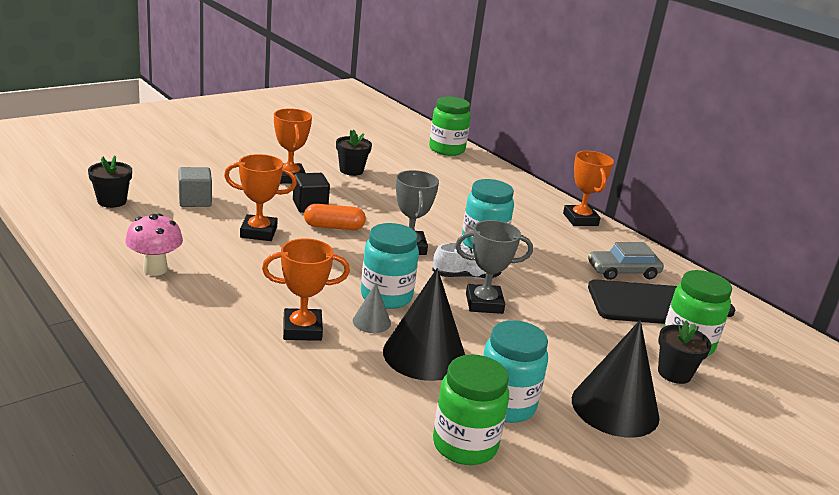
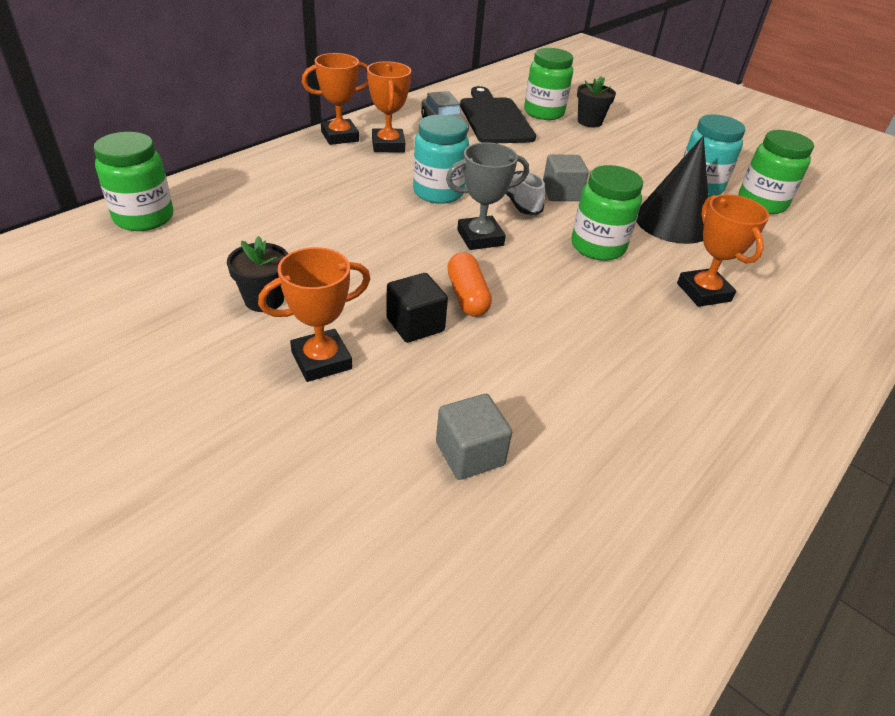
camera: 100 degrees left, 15 degrees up
(112, 201) = (540, 573): black flower pot -> none
(155, 269) = (697, 436): pink mushroom -> none
(258, 232) = (527, 360): orange trophy -> orange trophy (388, 145)
(371, 322) = (650, 252): grey cone -> none
(386, 296) = (598, 247): turquoise jar -> green jar
(484, 303) = (561, 193): grey trophy -> grey cube
(615, 407) = (655, 146): black cone -> none

